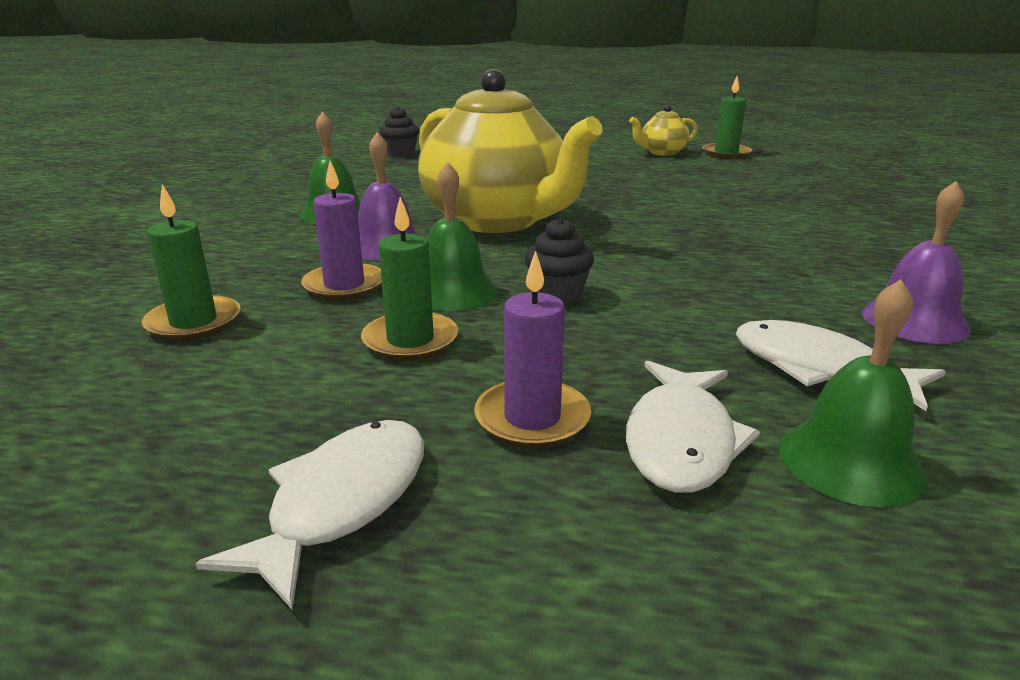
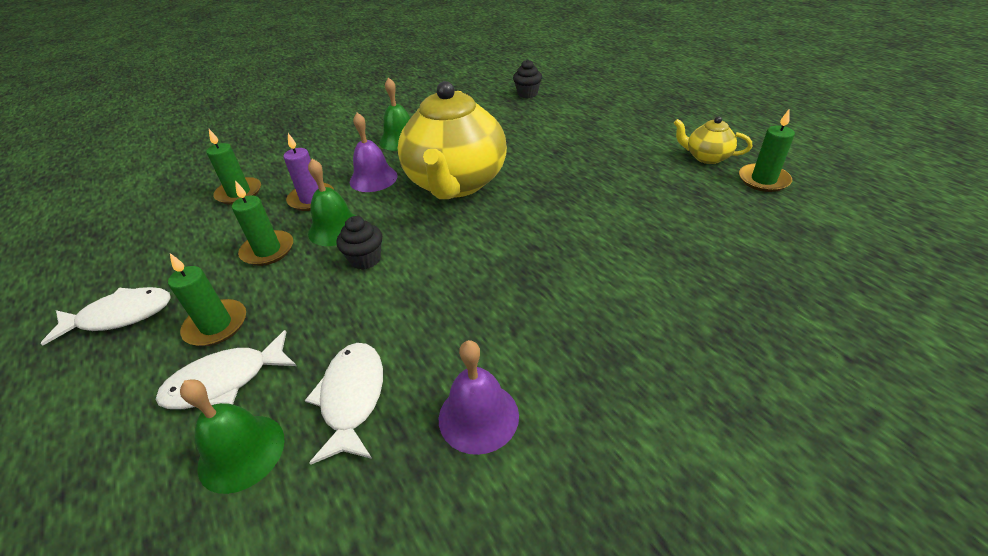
camera: 50 degrees right, 15 degrees up
(532, 418) = (216, 325): purple candle -> green candle

